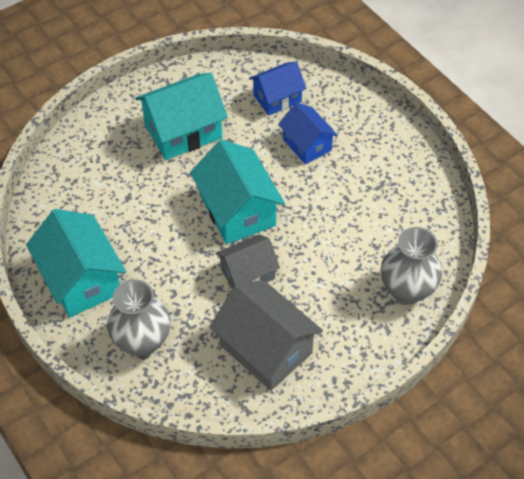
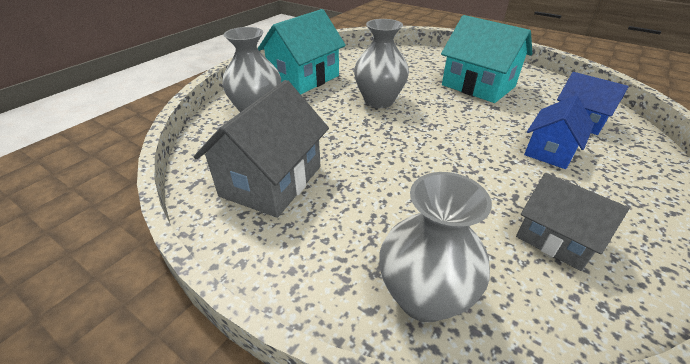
camera: 70 degrees right, 15 degrees down
(172, 227) = (379, 101): none -> grey vase
(237, 210) = (425, 128): turquoise house -> none
(247, 274) = (357, 149): grey house -> grey house (555, 238)

